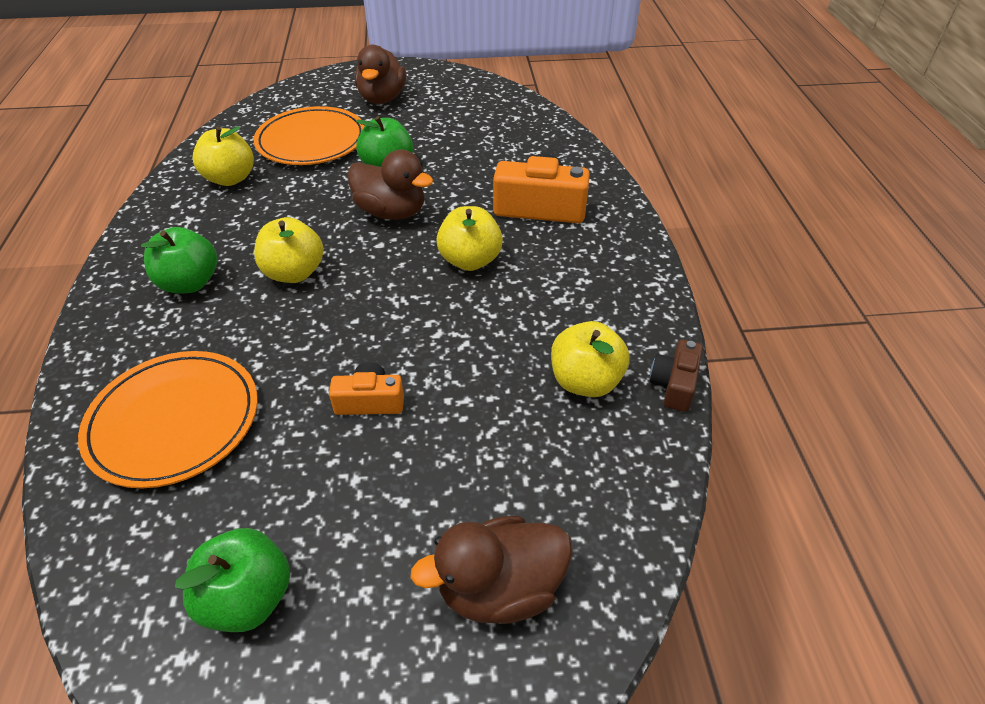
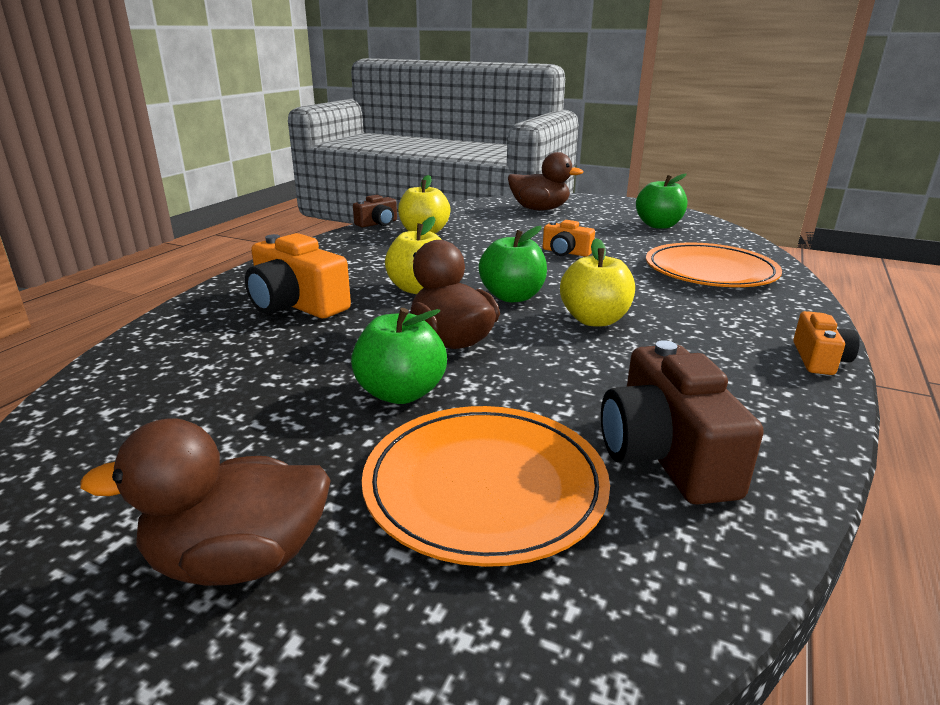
camera: 150 degrees left, 20 degrees down
(107, 287) = (819, 359): none -> orange camera
(190, 283) = (714, 339): green apple -> green apple (512, 297)
(230, 179) = (665, 454): yellow apple -> brown camera
(382, 98) = (238, 560): brown duck -> brown duck turned 135 degrees counterclockwise

